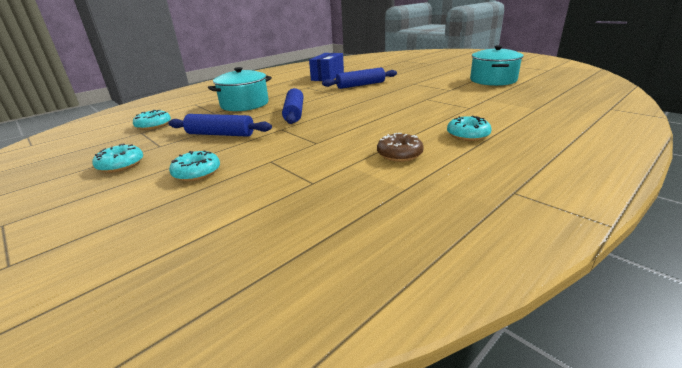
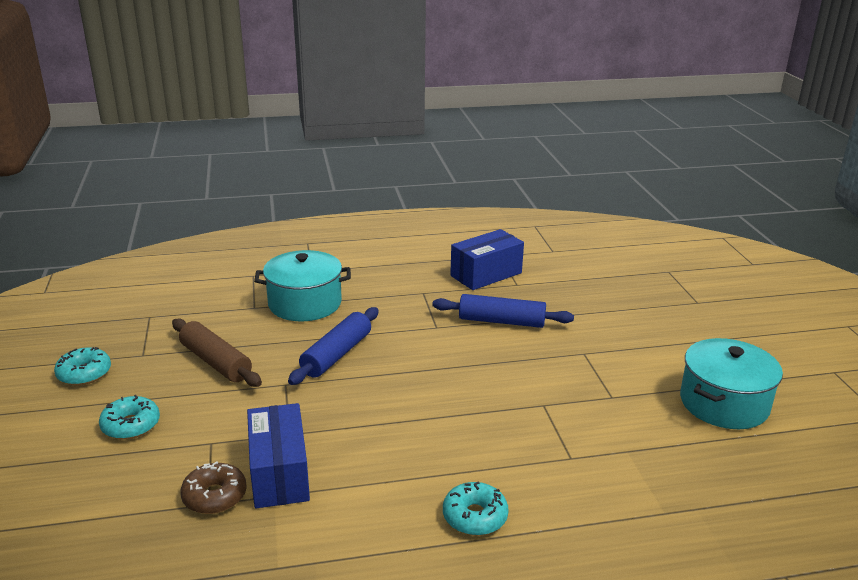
camera: 30 degrees right, 0 degrees up
(153, 125) = (172, 307): turquoise donut -> none
(220, 134) = (216, 362): blue rolling pin -> brown rolling pin
(337, 157) = (279, 473): none -> blue box
(399, 154) = (346, 507): brown donut -> brown donut (214, 496)

